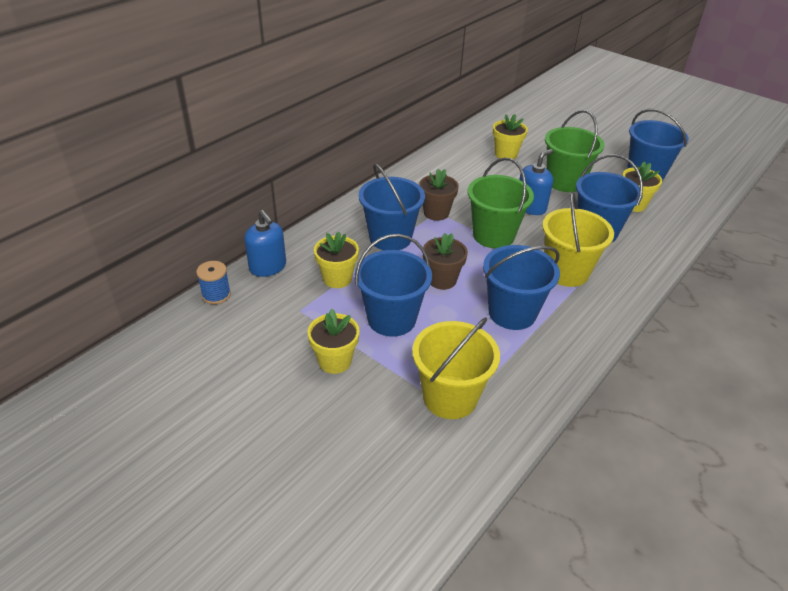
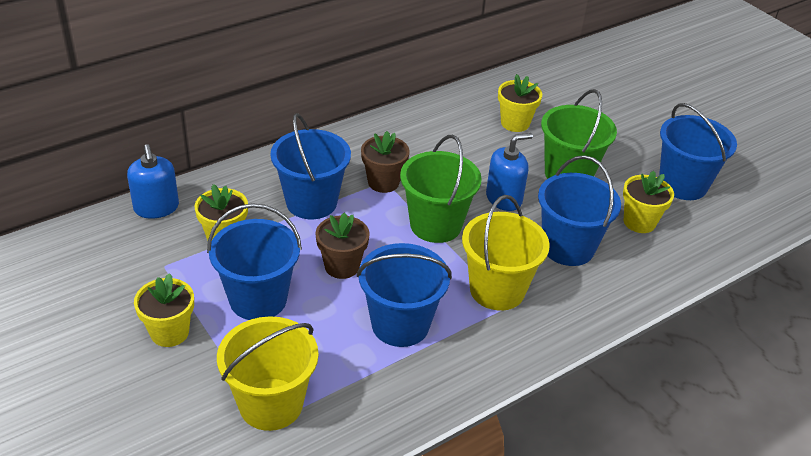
camera: 15 degrees right, 0 degrees up
(216, 295) = (85, 228): blue spool -> none

